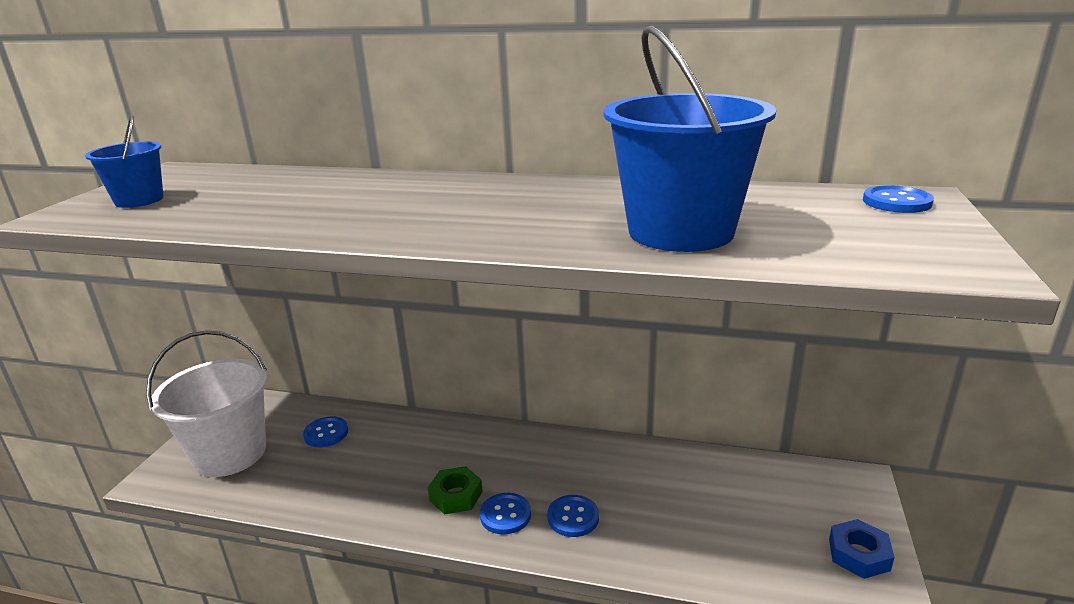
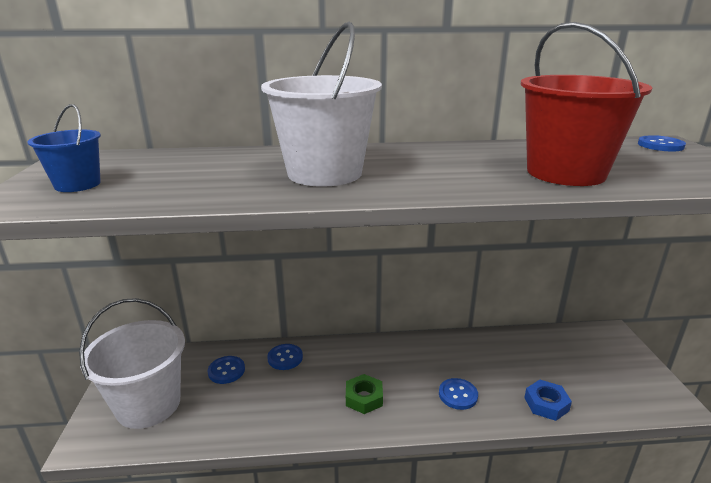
camera: 20 degrees left, 0 degrees up
(385, 207) = (324, 173): none -> white bucket
(505, 515) = (410, 404): blue button -> blue button (285, 358)
(681, 231) = (565, 173): blue bucket -> red bucket
(859, 554) = (643, 379): blue nut -> blue nut (546, 404)

